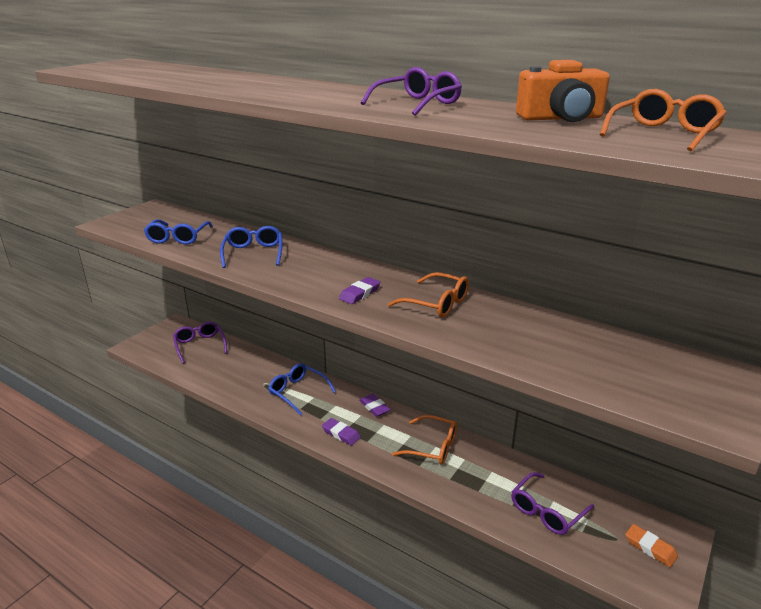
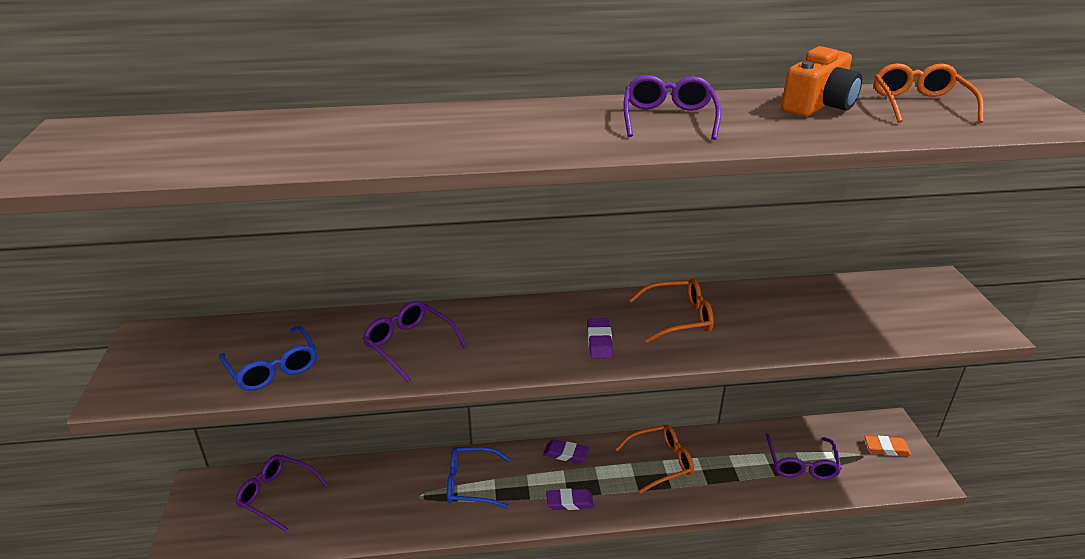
camera: 40 degrees left, 5 degrees up
(253, 253) = (409, 345): blue glasses -> purple glasses

